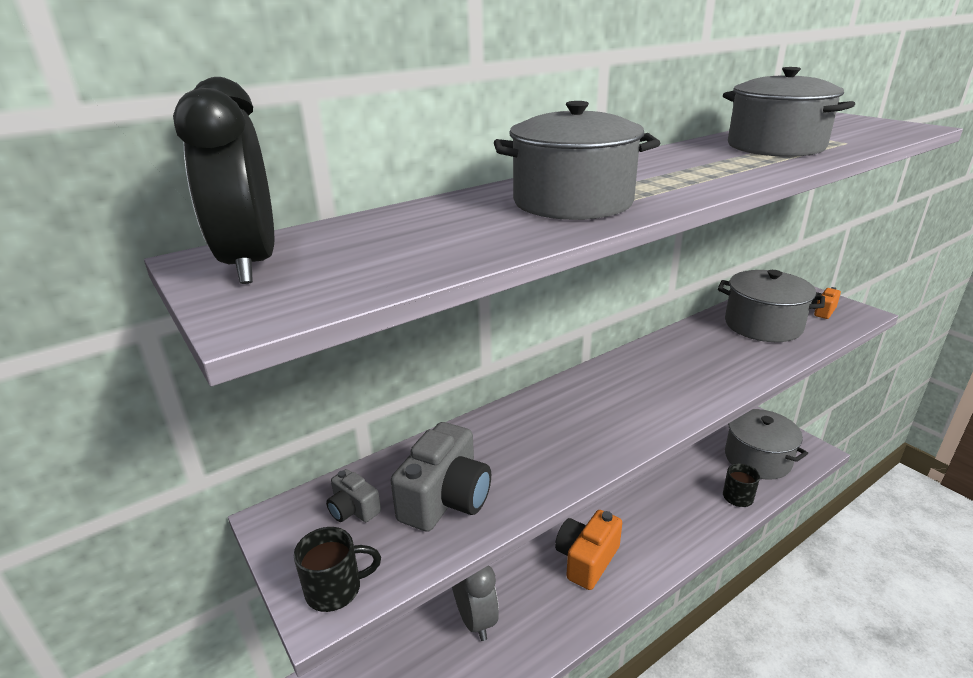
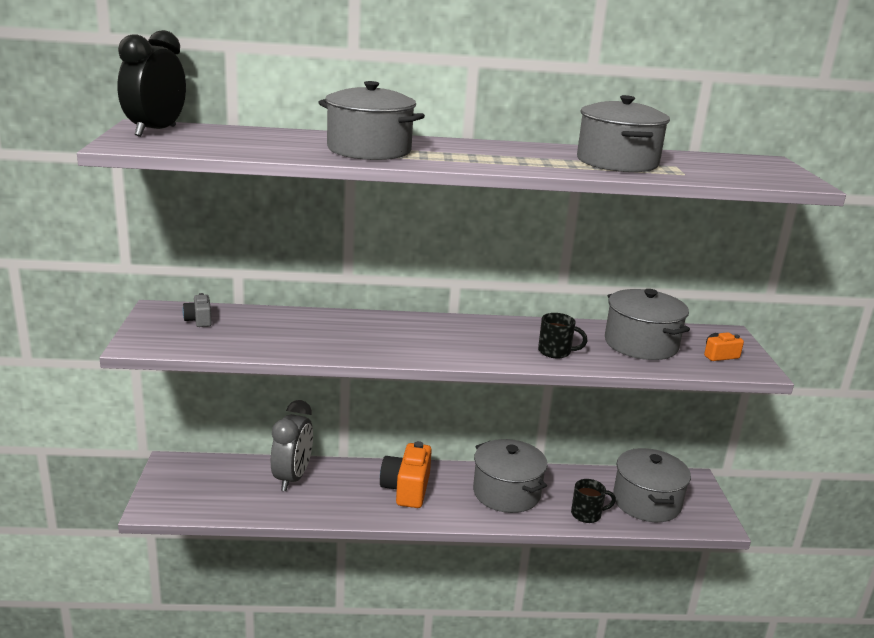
camera: 30 degrees right, 5 degrees down
(335, 589) = (149, 342): black mug -> black mug (555, 352)
(446, 499) = (251, 335): grey camera -> none
(587, 559) = (406, 489): orange camera -> orange camera turned 60 degrees counterclockwise
(663, 511) = (506, 493): none -> grey pot

